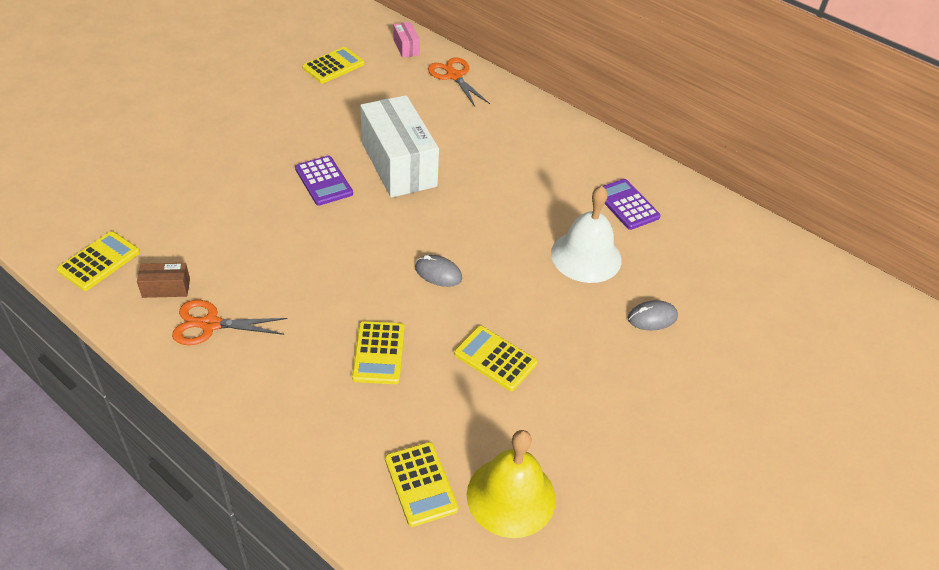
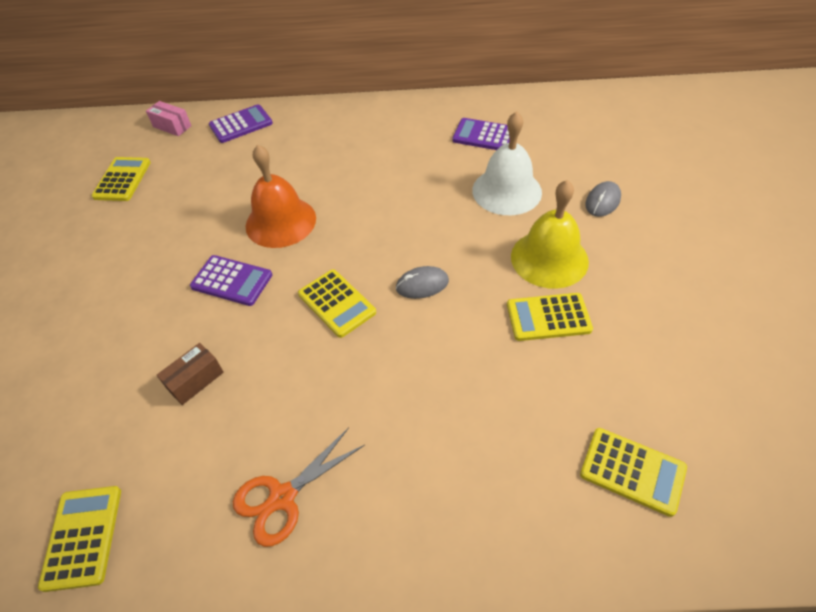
camera: 35 degrees left, 5 degrees up
(166, 288) = (193, 501): brown box -> brown box (195, 380)
(378, 353) = (461, 390): yellow calculator -> yellow calculator (336, 303)
(398, 164) = (280, 222): white box -> orange bell
(454, 76) = (241, 124): orange scissors -> purple calculator
(511, 496) = (699, 416): yellow bell -> yellow bell (549, 258)

